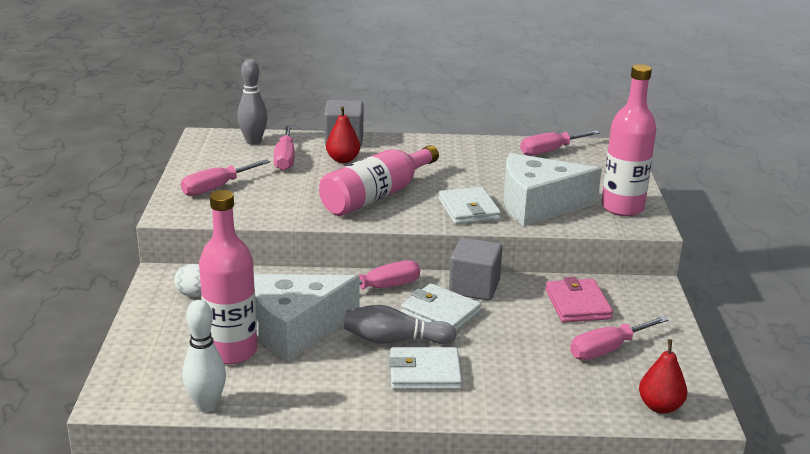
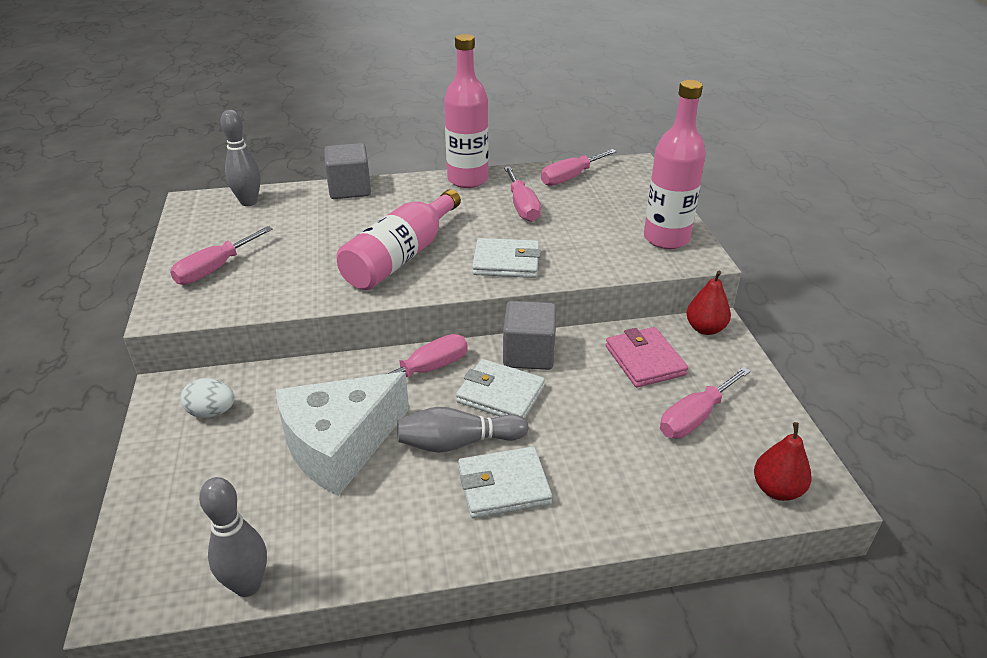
camera: 10 degrees left, 10 degrees up
(206, 405) = (247, 585): white bowling pin -> grey bowling pin
(232, 351) = (267, 492): pink bottle -> pink bottle (467, 180)
(285, 159) = (288, 220): pink screwdriver -> pink screwdriver (522, 206)
(343, 160) = (353, 214): red pear -> red pear (705, 329)
(468, 210) = (506, 262): white wallet -> white wallet turned 60 degrees counterclockwise
(538, 205) = (578, 247): white cheese -> none

